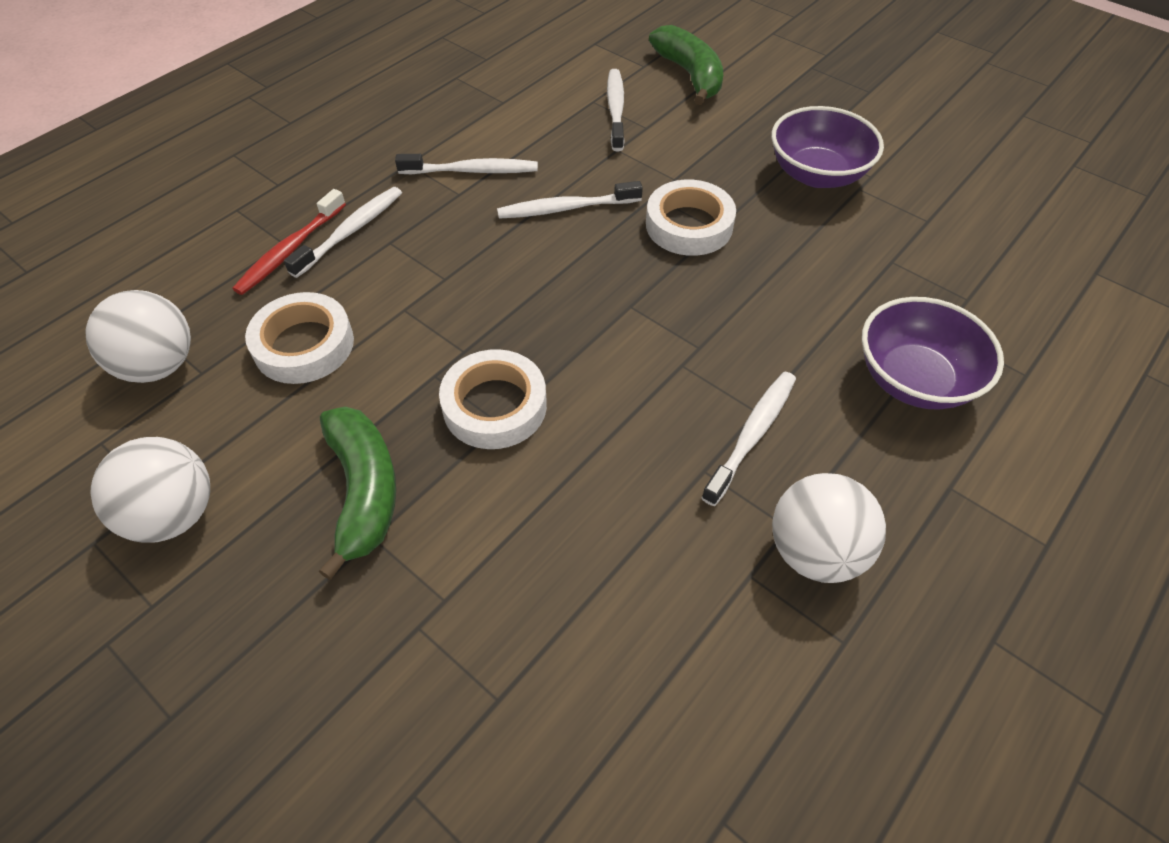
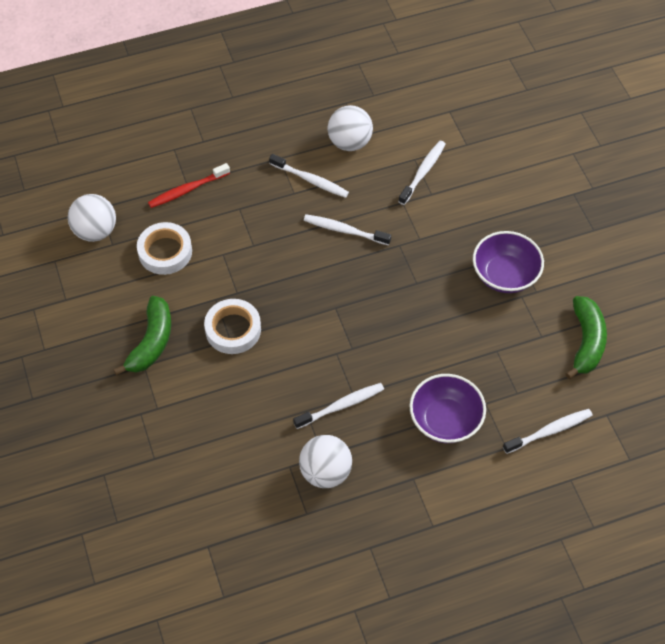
camera: 30 degrees right, 5 degrees up
(174, 515) = (69, 312): white ball -> white ball (349, 142)
(350, 231) = (223, 192): white toothbrush -> white toothbrush (549, 431)
(689, 225) = (403, 274): white tape -> none
(690, 75) = (489, 165): green banana -> green banana (586, 342)

